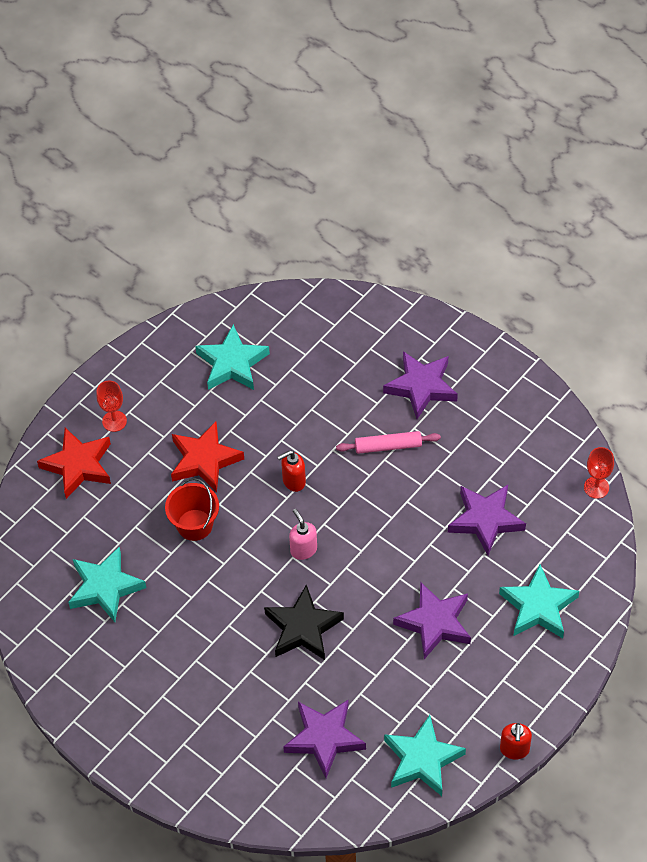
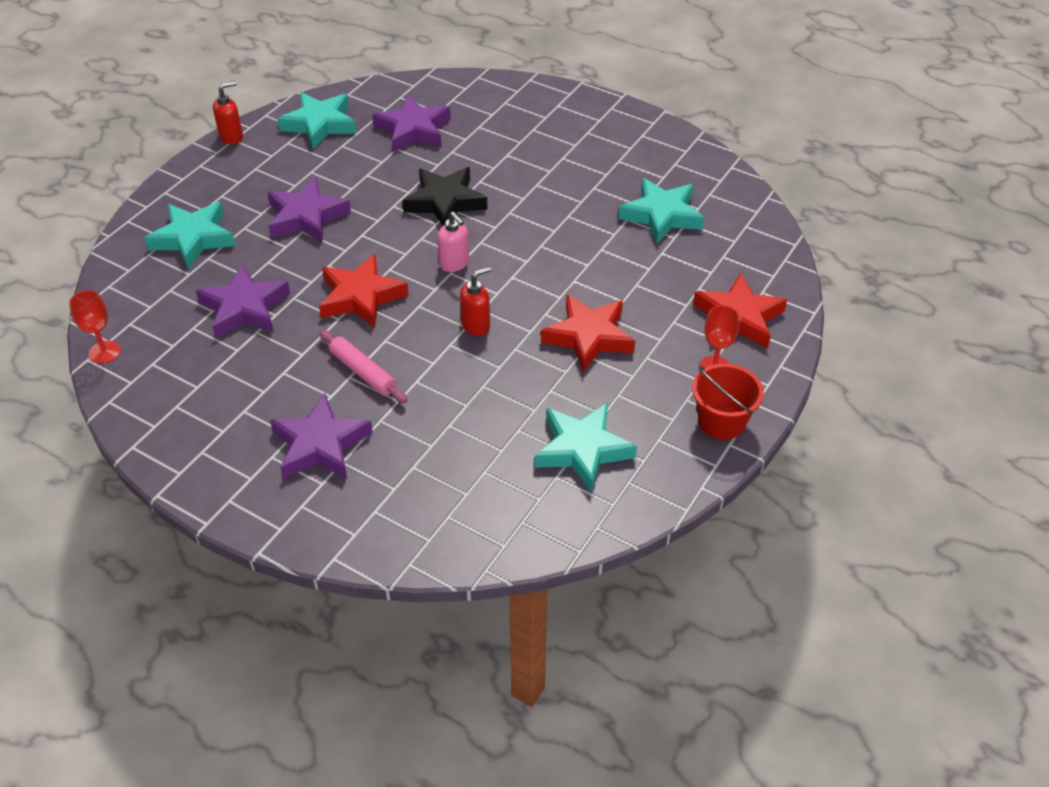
camera: 170 degrees right, 10 degrees down
(194, 525) = (582, 275): red bucket -> red bucket (721, 422)
(387, 521) = (361, 297): none -> red star
(388, 446) = (363, 372): pink rolling pin -> pink rolling pin turned 60 degrees clockwise
(514, 750) = (232, 137): red soap dispenser -> red soap dispenser turned 60 degrees clockwise

